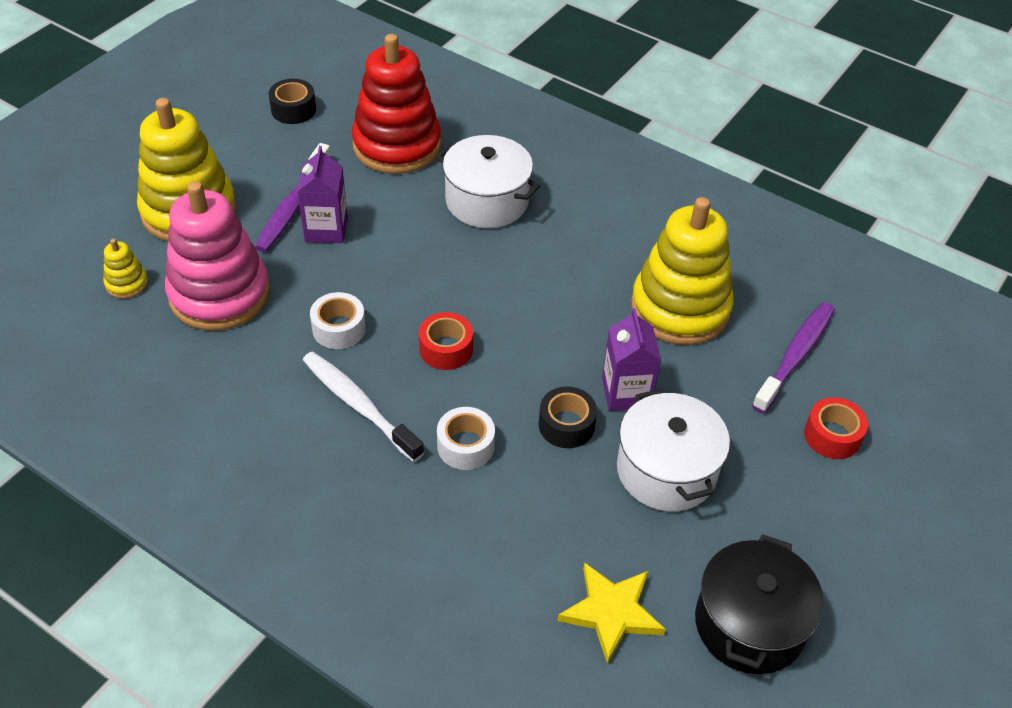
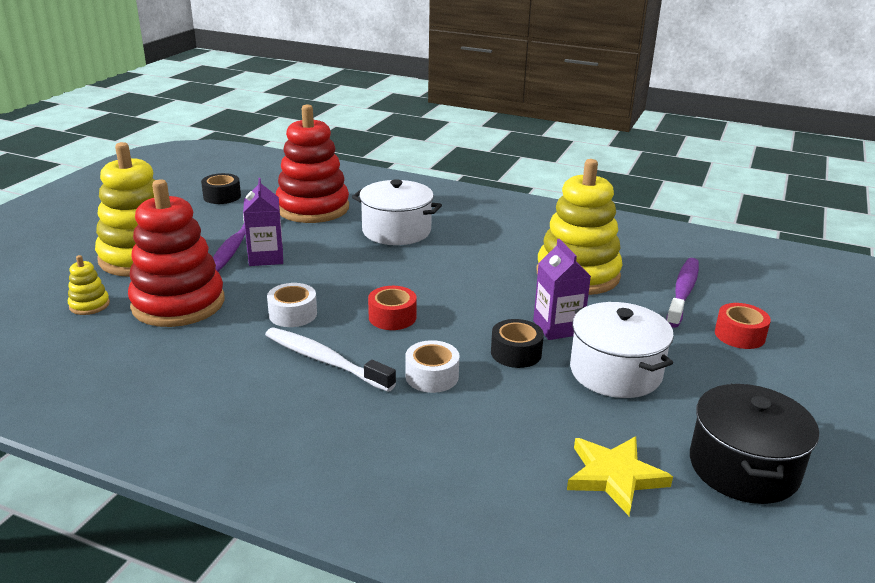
camera: 10 degrees left, 20 degrees down
(219, 294) = (178, 303): pink stacking toy -> red stacking toy

